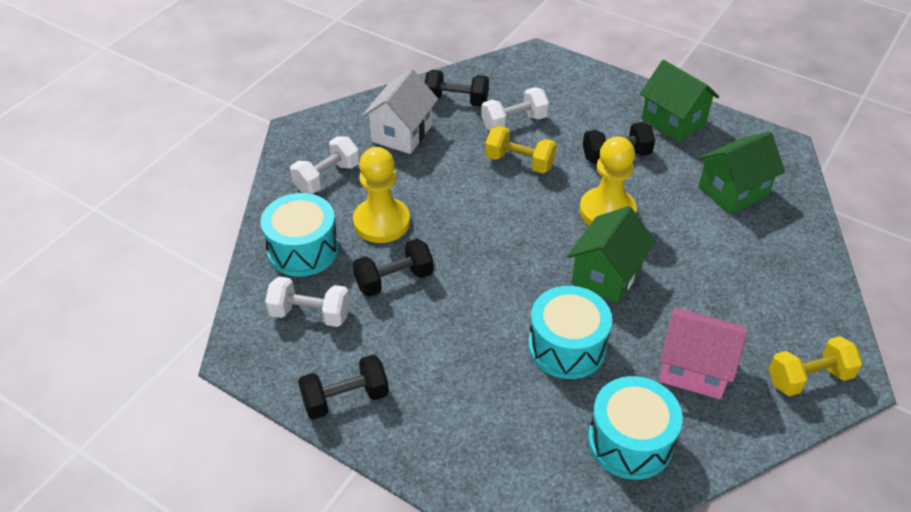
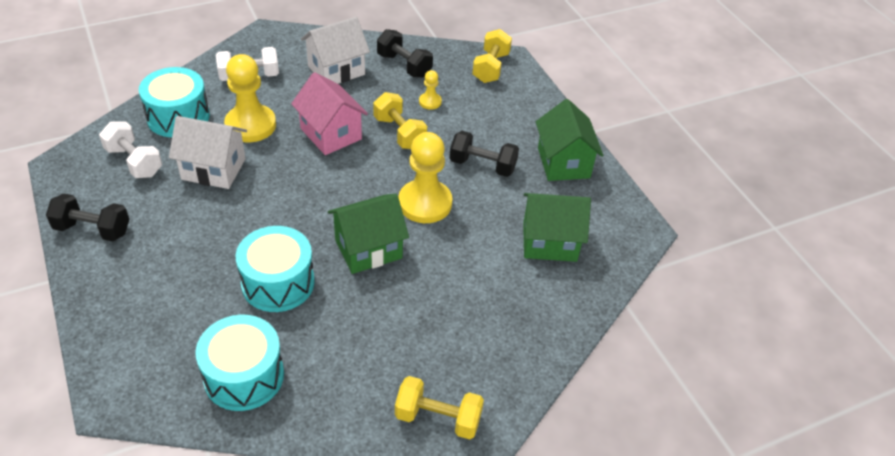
camera: 30 degrees right, 0 degrees up
(394, 280) = (213, 169): black dumbbell -> white house
(514, 122) = (430, 102): white dumbbell -> yellow pawn
(530, 68) = (491, 68): none -> yellow dumbbell
(694, 369) = (353, 355): pink house -> pink house (331, 134)

